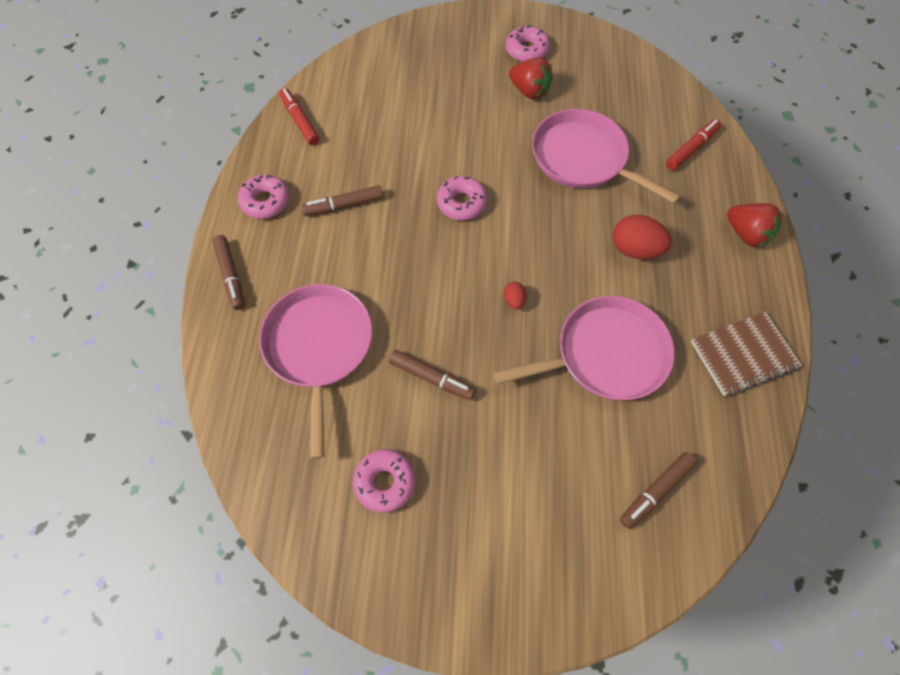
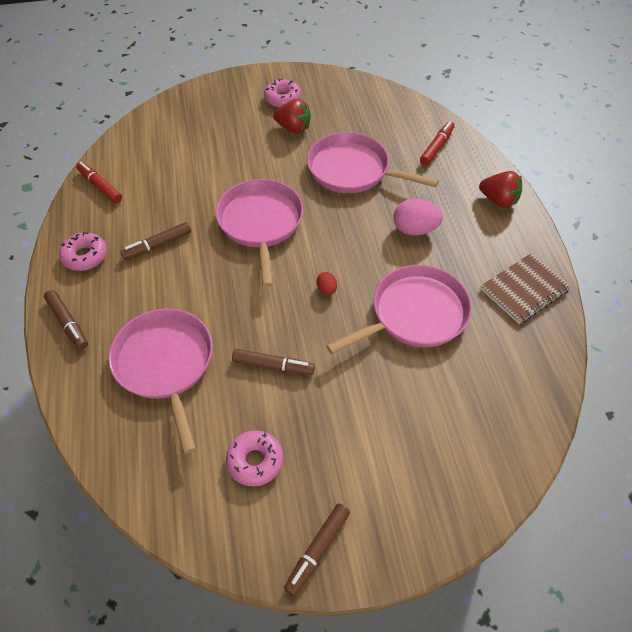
camera: 15 degrees left, 10 degrees down
(461, 203) = (260, 223): pink donut -> pink pan
(635, 249) = (414, 229): red egg -> pink egg
(655, 491) = (487, 410): brown marker -> brown marker (317, 550)

